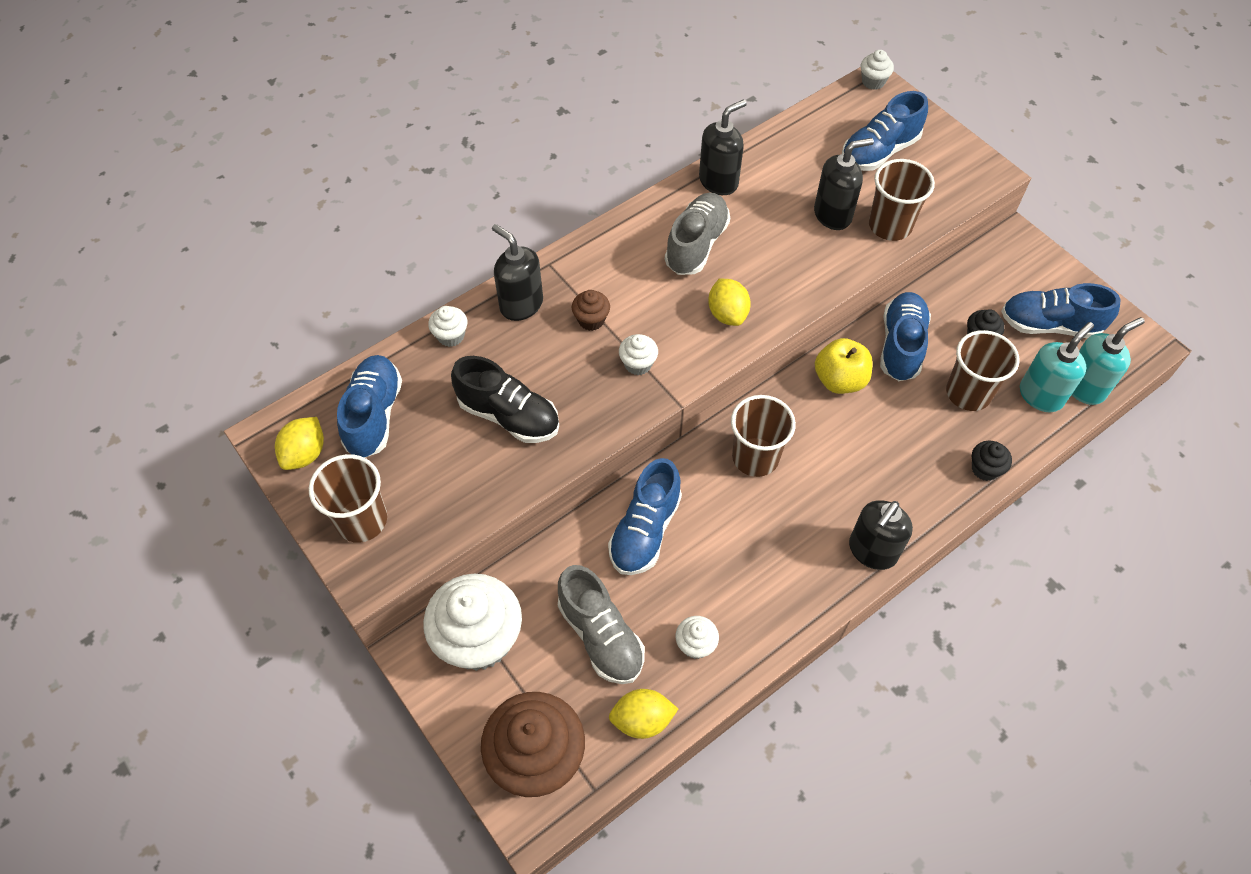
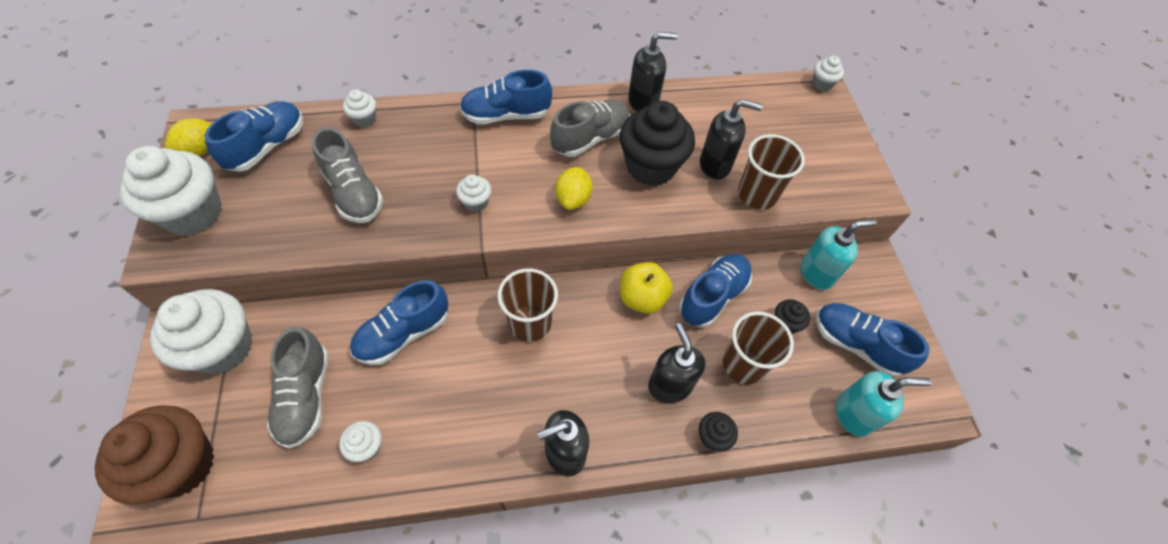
camera: 25 degrees right, 0 degrees up
(361, 520) = (193, 213): brown cup -> white cupcake
(509, 416) = (354, 193): black shoe -> grey shoe
(521, 304) = (430, 121): black soap dispenser -> black soap dispenser (669, 385)
(591, 320) = (469, 155): brown cupcake -> none
(642, 720) = (278, 484): yellow lemon -> none
(775, 245) = (651, 167): none -> black cupcake
(879, 152) = (789, 136): blue shoe -> blue shoe (506, 115)
(1041, 395) = (808, 400): turquoise soap dispenser -> turquoise soap dispenser (817, 273)

